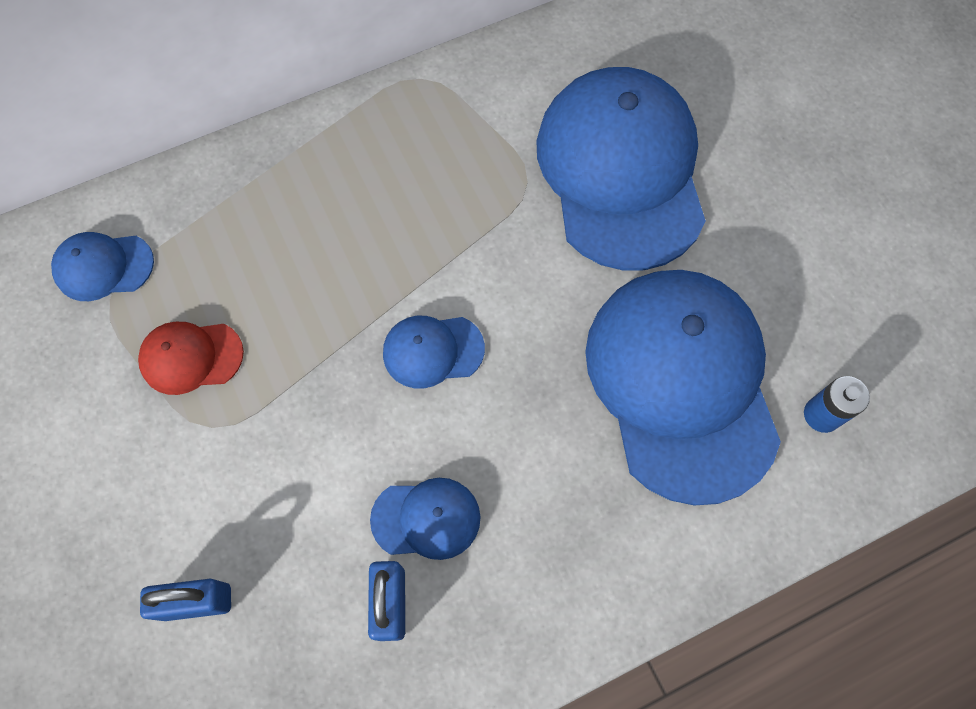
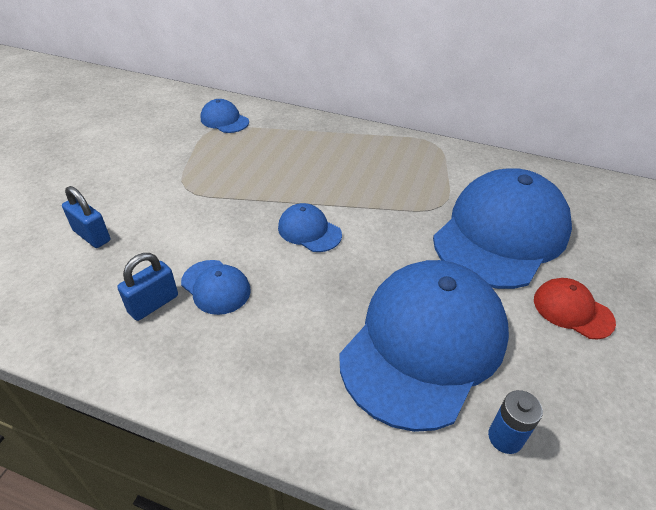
camera: 45 degrees right, 25 degrees down
(191, 357) = (212, 163): red cap -> red cap (572, 310)

